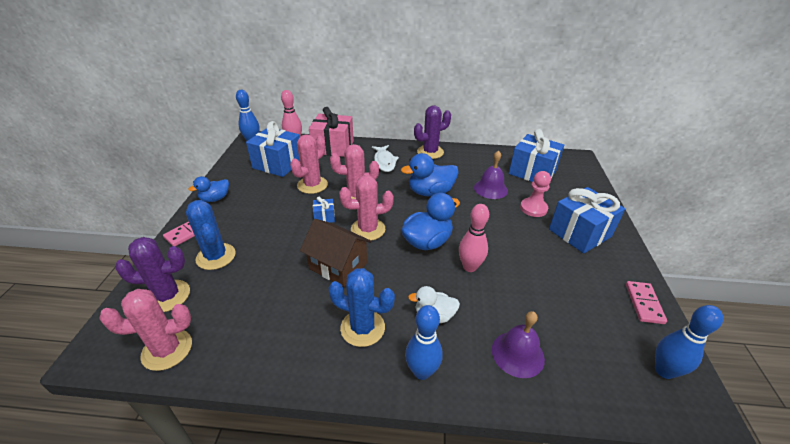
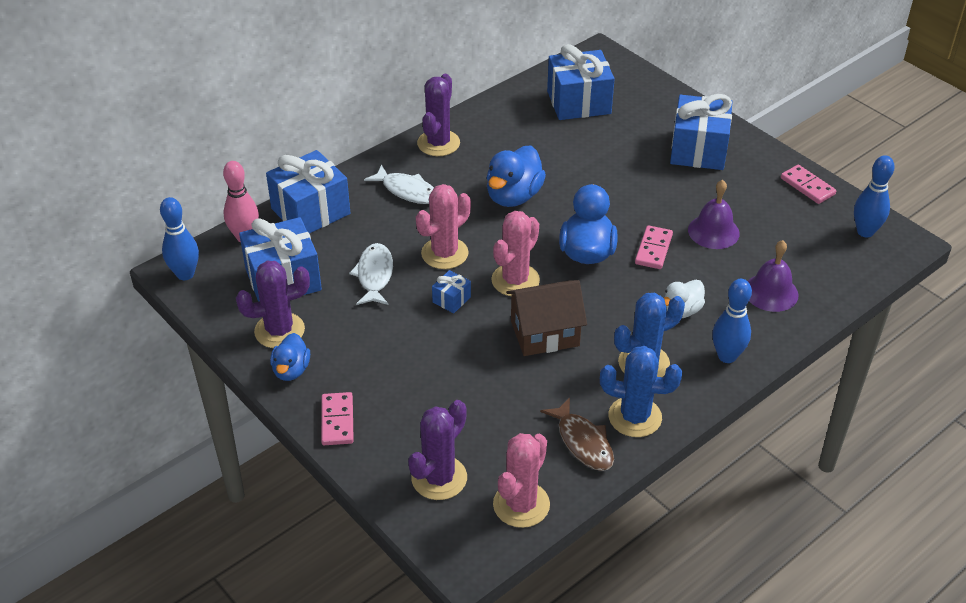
camera: 45 degrees left, 5 degrees up
(216, 256) = (415, 416): blue cactus -> blue cactus (635, 417)
(241, 181) = (279, 331): none -> purple cactus
(254, 344) = (583, 442): none -> brown fish
(312, 185) = (374, 275): pink cactus -> white fish
(333, 147) = (310, 211): pink gift -> blue gift
(469, 267) = (653, 249): pink bowling pin -> pink domino
(490, 189) = (565, 151): purple bell -> purple bell (713, 231)
(533, 208) = (631, 149): pink pawn -> none

